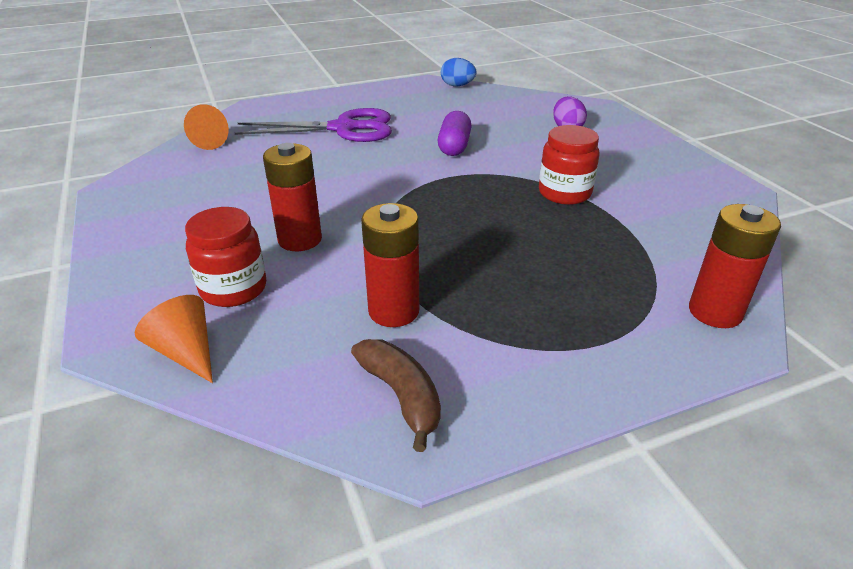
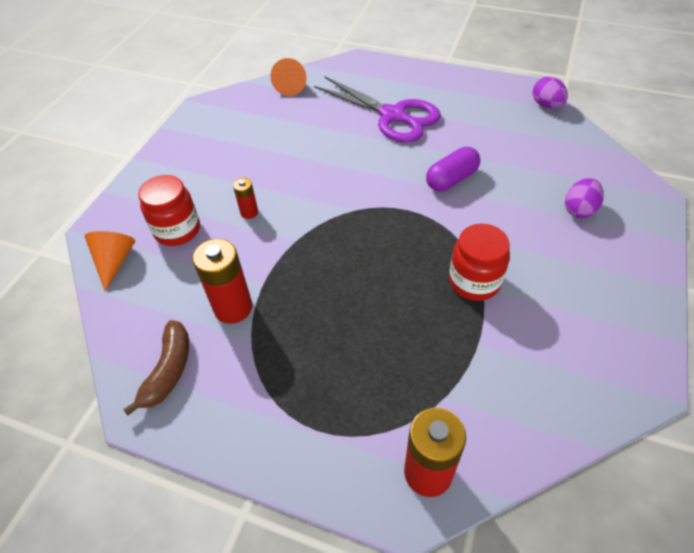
camera: 45 degrees right, 15 degrees up
(300, 240) = (249, 212): red battery -> red battery, size x0.53
(457, 86) = (546, 105): blue egg -> purple egg

